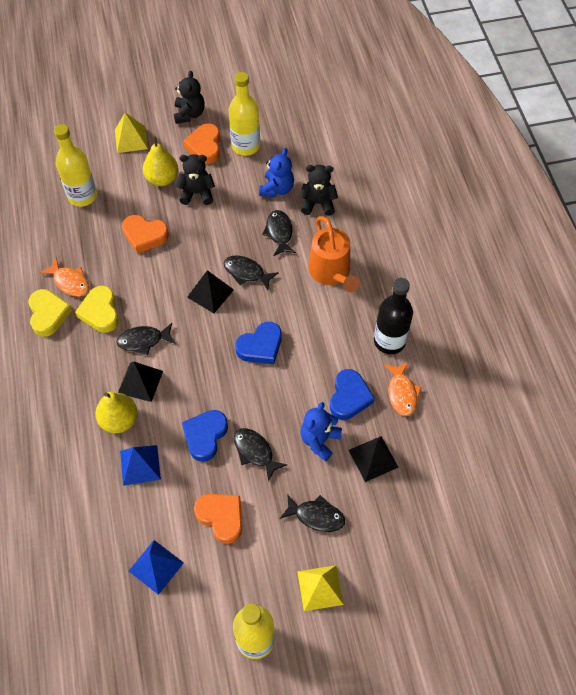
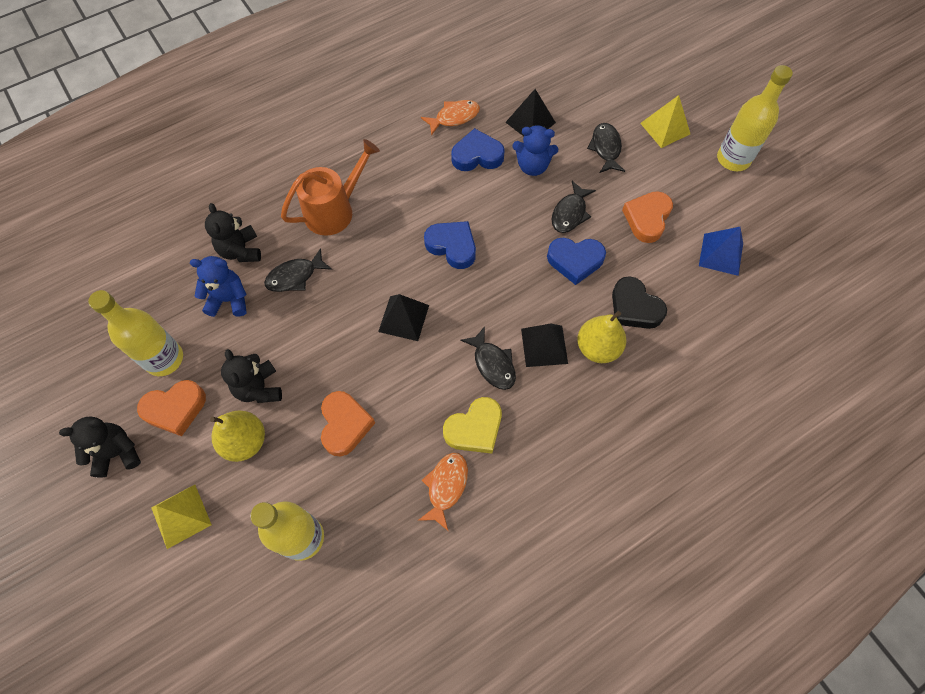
camera: 110 degrees left, 5 degrees up
(48, 314) = (502, 490): yellow heart -> none
(140, 465) = (634, 307): blue pyramid -> black heart
(246, 272) = (362, 291): black fish -> none
(389, 341) = (401, 140): black bottle -> none

